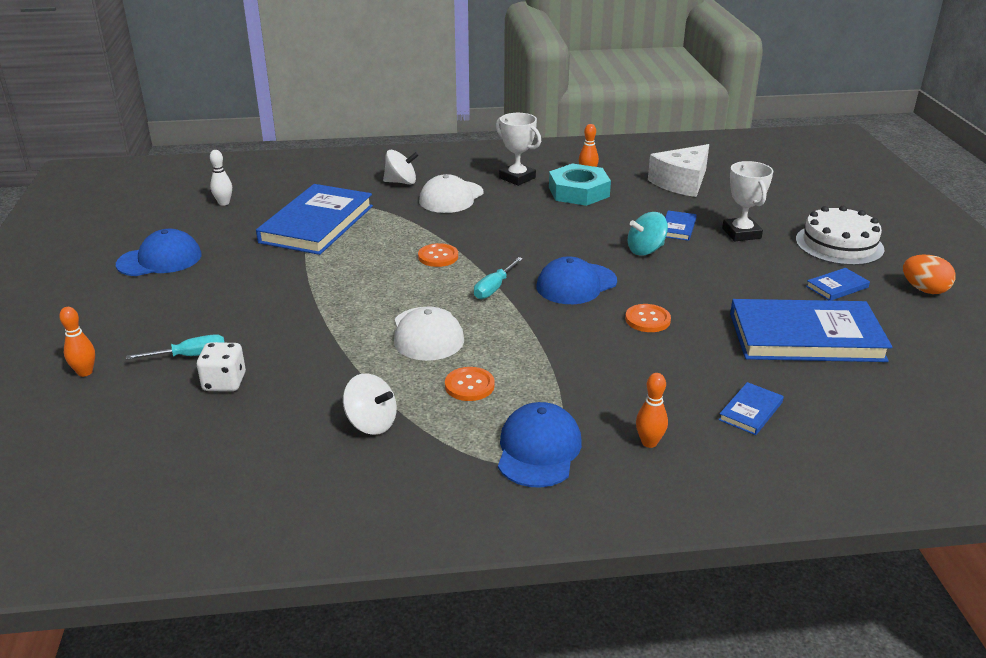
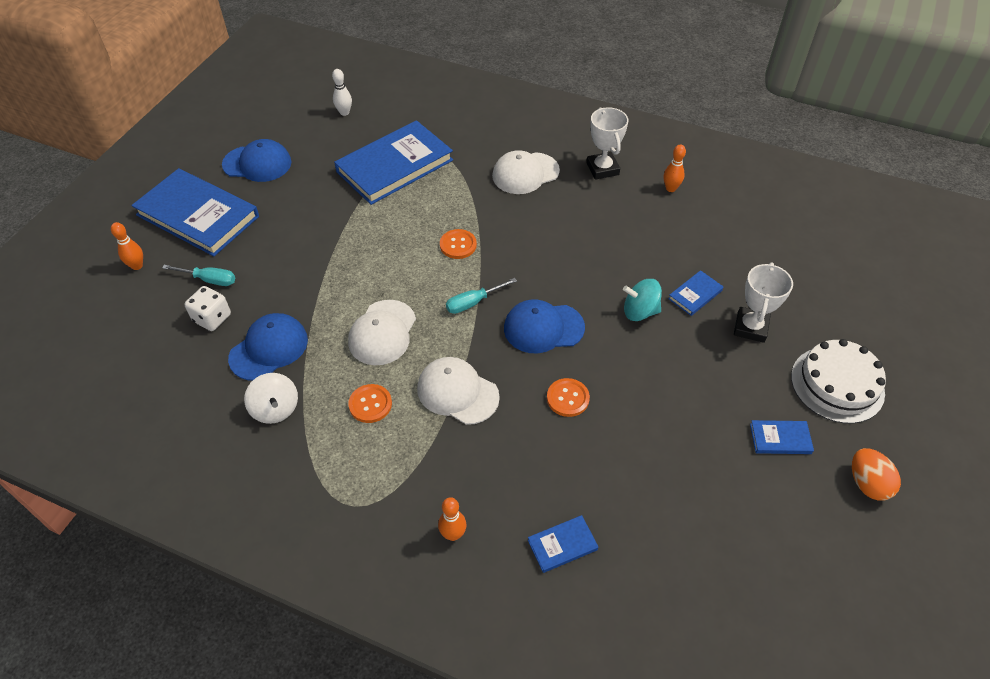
camera: 30 degrees right, 20 degrees up
(401, 182) = (499, 137): white spinning top -> none
(538, 449) = (367, 497): blue cap -> blue cap (269, 348)
(545, 349) = (457, 392): none -> white cap
(579, 192) = (643, 209): turquoise nut -> none
(681, 182) = (753, 234): white cheese -> none
(805, 336) = (690, 485): blue book -> blue book (198, 215)

